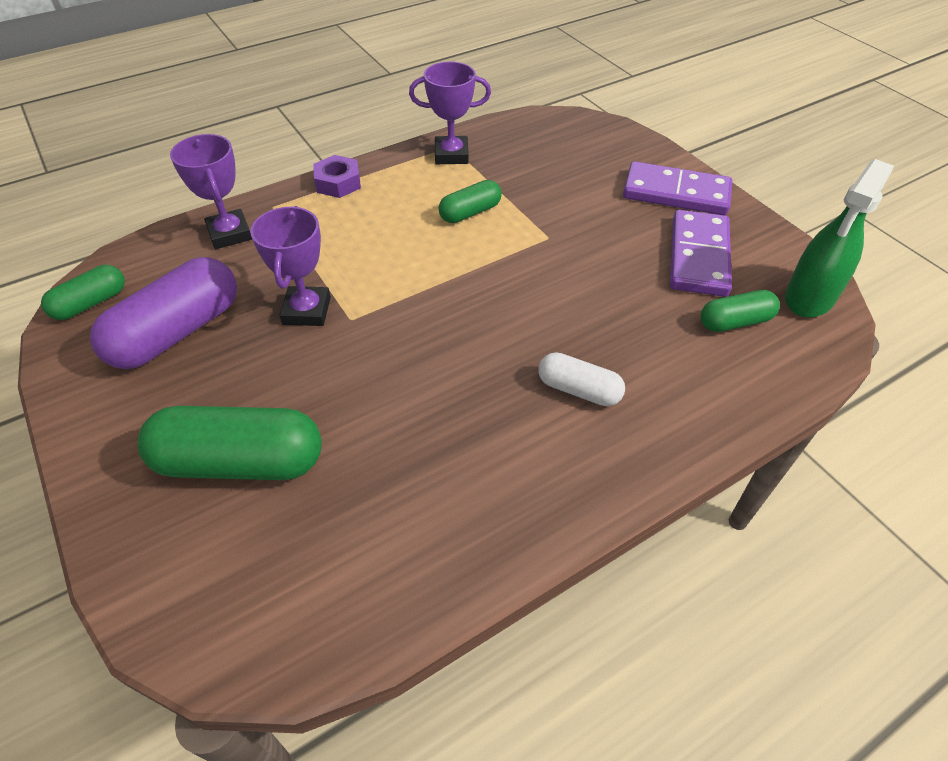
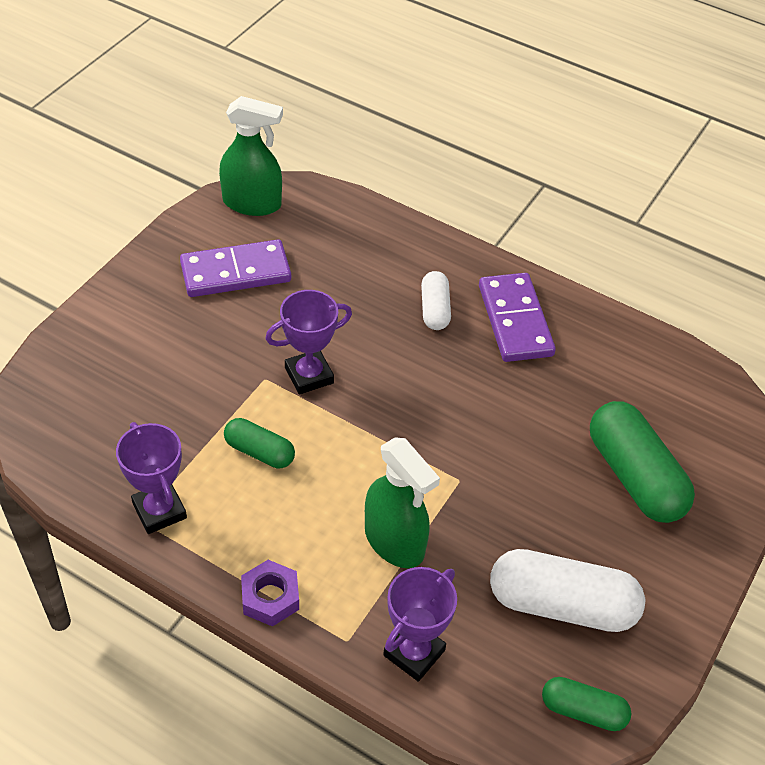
camera: 120 degrees left, 0 degrees up
(177, 332) = (562, 605): purple capsule -> white capsule
(307, 311) = (472, 518): purple trophy -> purple trophy (309, 375)
(326, 256) = (394, 542): none -> green spray bottle
(676, 193) = (143, 304): purple domino -> purple domino (515, 320)
(735, 322) = (306, 239): green capsule -> none

